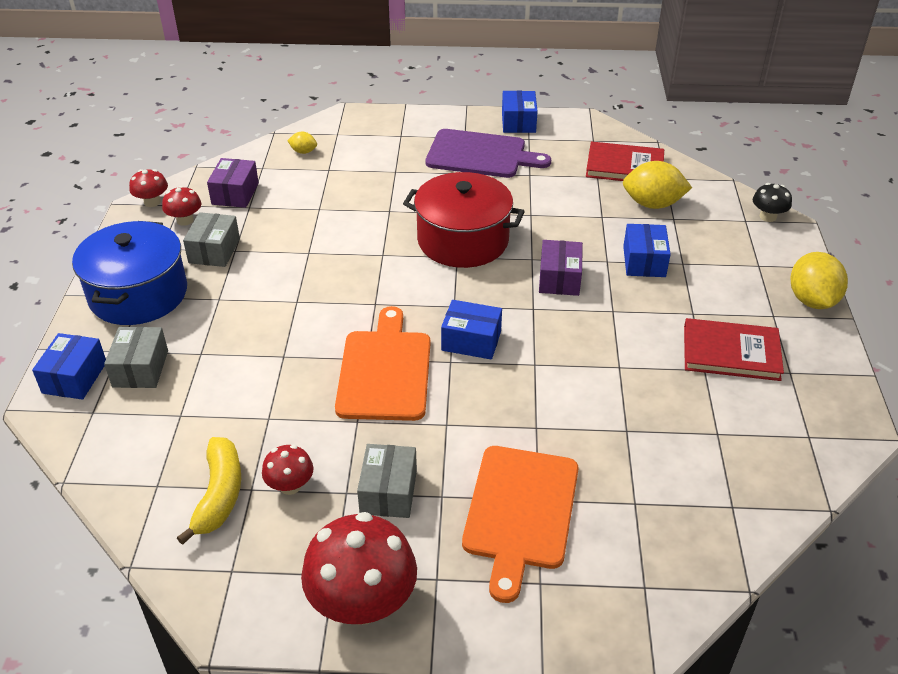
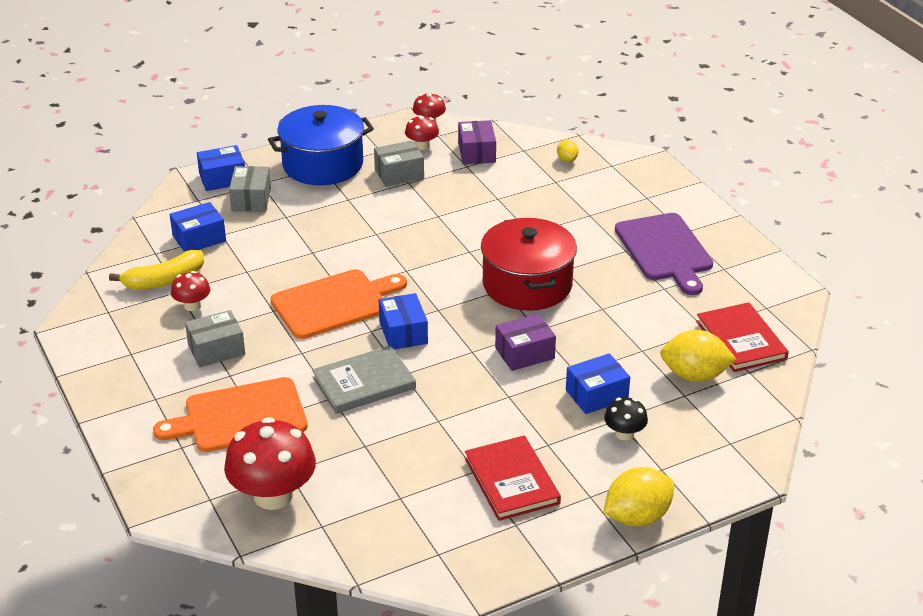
camera: 60 degrees right, 5 degrees down
(140, 369) = (251, 199): grey box -> grey box turned 60 degrees counterclockwise
(235, 193) = (476, 152): purple box -> purple box turned 75 degrees counterclockwise
(362, 602) = (116, 374): red mushroom -> red mushroom (273, 495)
(518, 122) = (745, 253): blue box -> blue box (199, 238)
(529, 396) = (364, 383): none -> grey book
(652, 204) = (694, 375): yellow lemon -> yellow lemon turned 60 degrees counterclockwise
(768, 217) = (752, 457): black mushroom -> black mushroom (624, 434)

